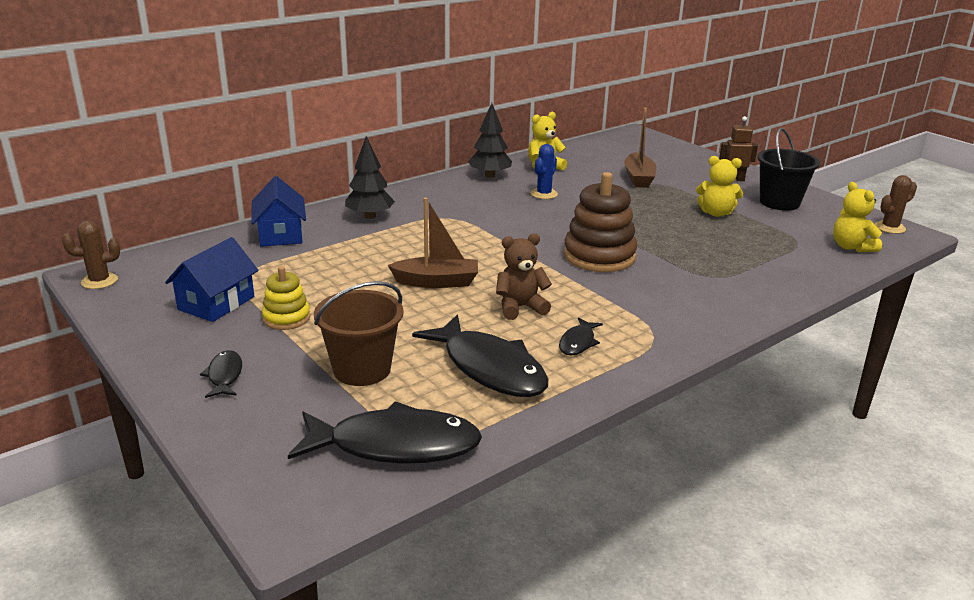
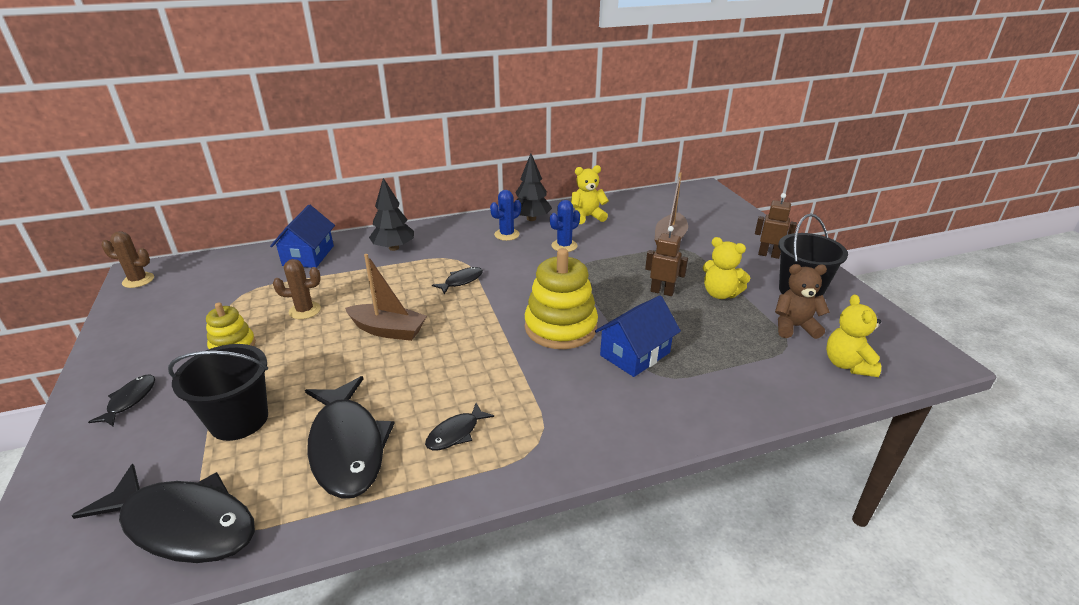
camera: 20 degrees right, 5 degrees up
(216, 303) = (196, 319): blue house -> blue house (635, 354)
(362, 369) = (239, 420): brown bucket -> black bucket
(470, 234) = (461, 281): none -> black fish
(478, 191) = (506, 235): none -> blue cactus
(520, 307) = (437, 376): brown teddy bear -> brown teddy bear (794, 327)
(599, 256) = (560, 327): brown stacking toy -> yellow stacking toy
(665, 218) = (662, 291): none -> brown robot
(890, 228) = (913, 345): brown cactus -> brown cactus (305, 310)

